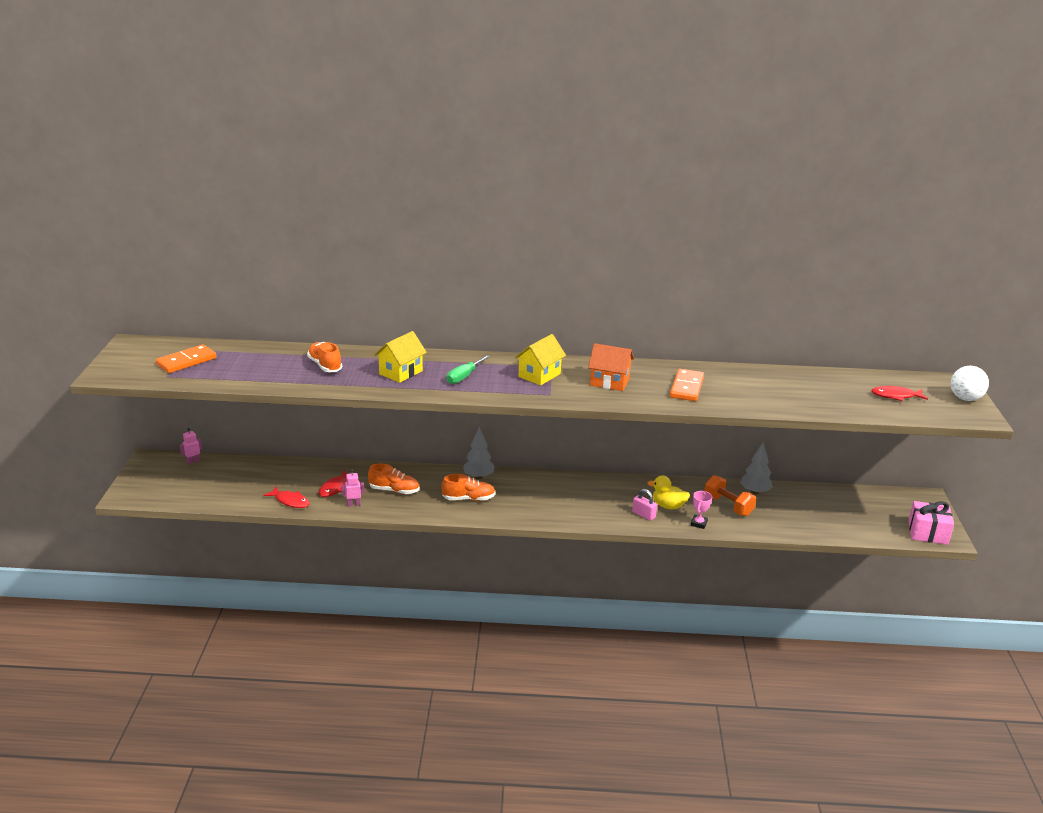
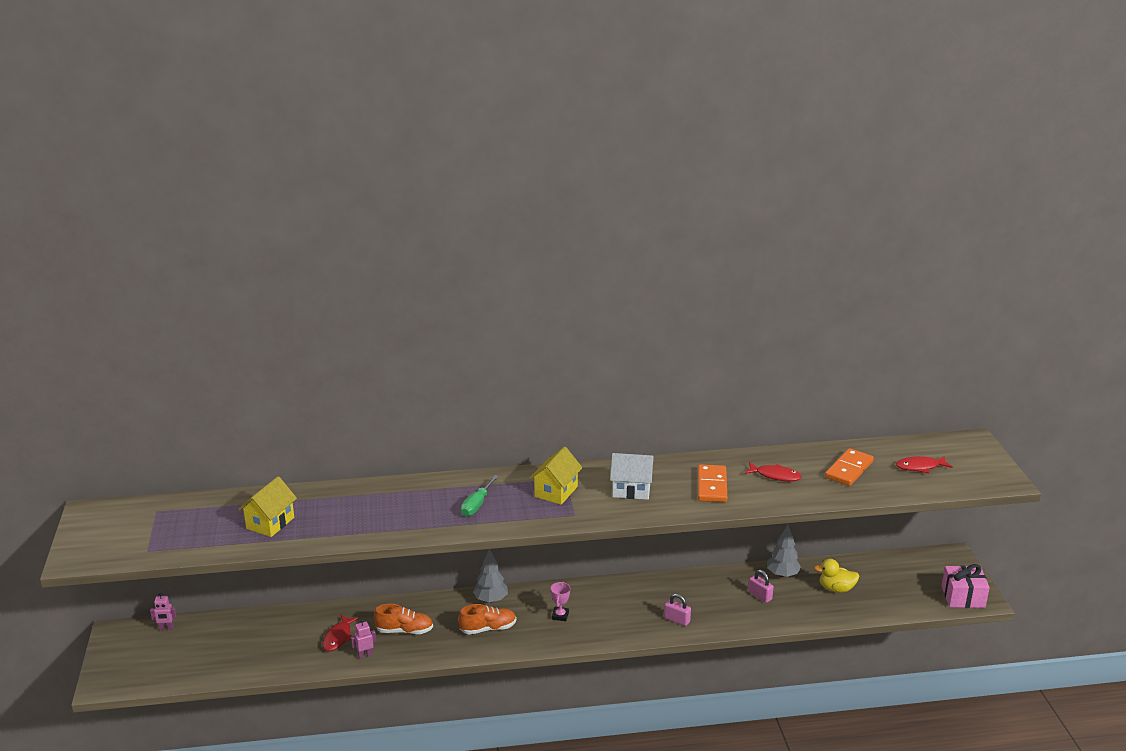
camera: 10 degrees left, 0 degrees up
(186, 361) = (163, 527): orange domino -> orange domino (849, 469)
(193, 461) = (166, 628): pink robot -> pink robot turned 135 degrees counterclockwise
(290, 501) = (293, 662): red fish -> red fish (775, 476)
(325, 365) = (321, 511): orange shoe -> none
(401, 372) = (407, 509): yellow house -> yellow house (270, 523)
(609, 382) = (631, 490): orange house -> white house
(668, 506) = (699, 605): yellow duck -> yellow duck (836, 589)
(699, 523) = (735, 621): pink trophy -> pink trophy (560, 616)
(728, 506) = (760, 596): orange dumbbell -> pink padlock
(965, 398) = (987, 460): white ball -> none

